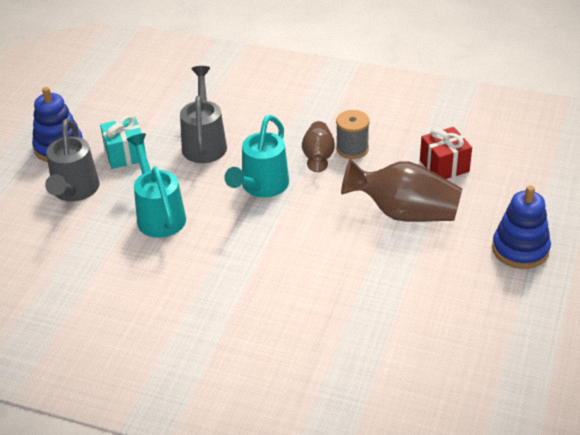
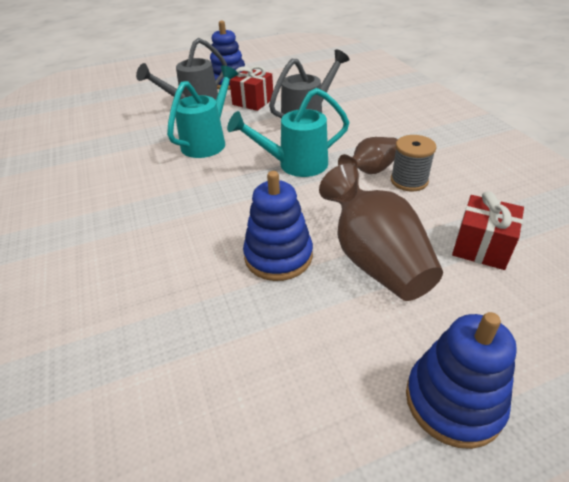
camera: 50 degrees right, 0 degrees up
(125, 154) = (253, 101): turquoise gift -> red gift
(353, 251) = (278, 256): none -> blue stacking toy

